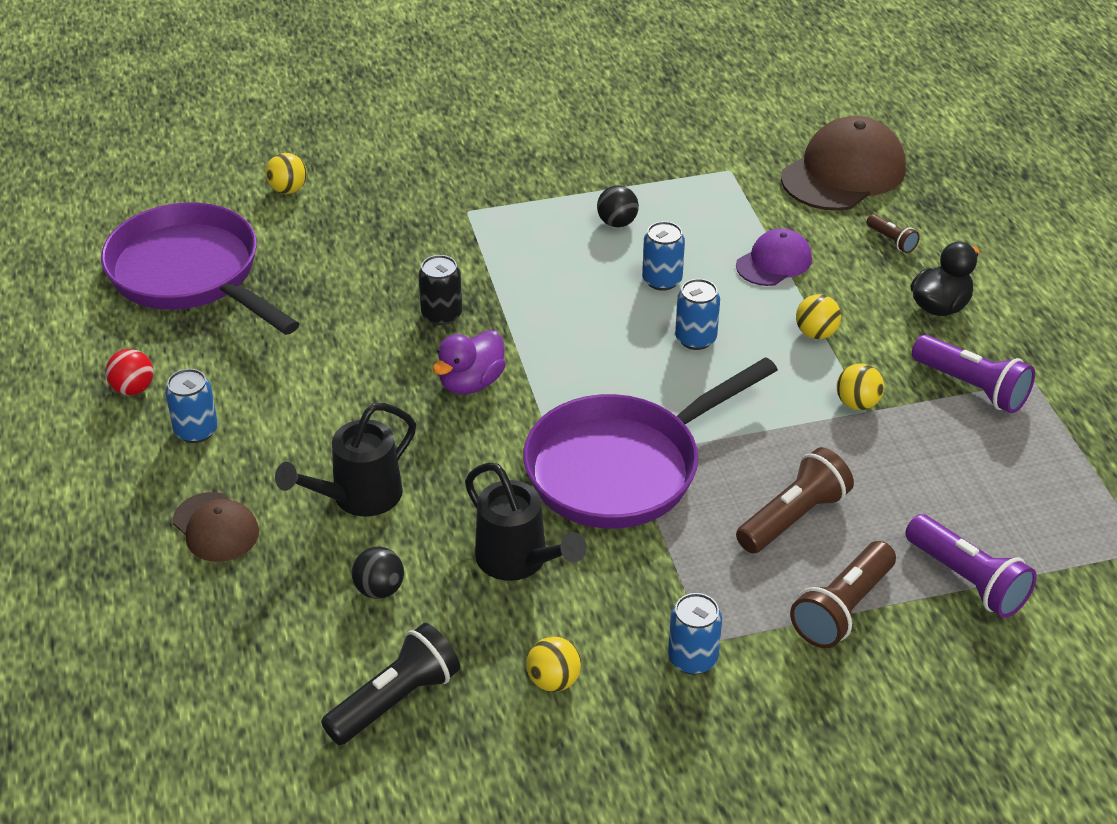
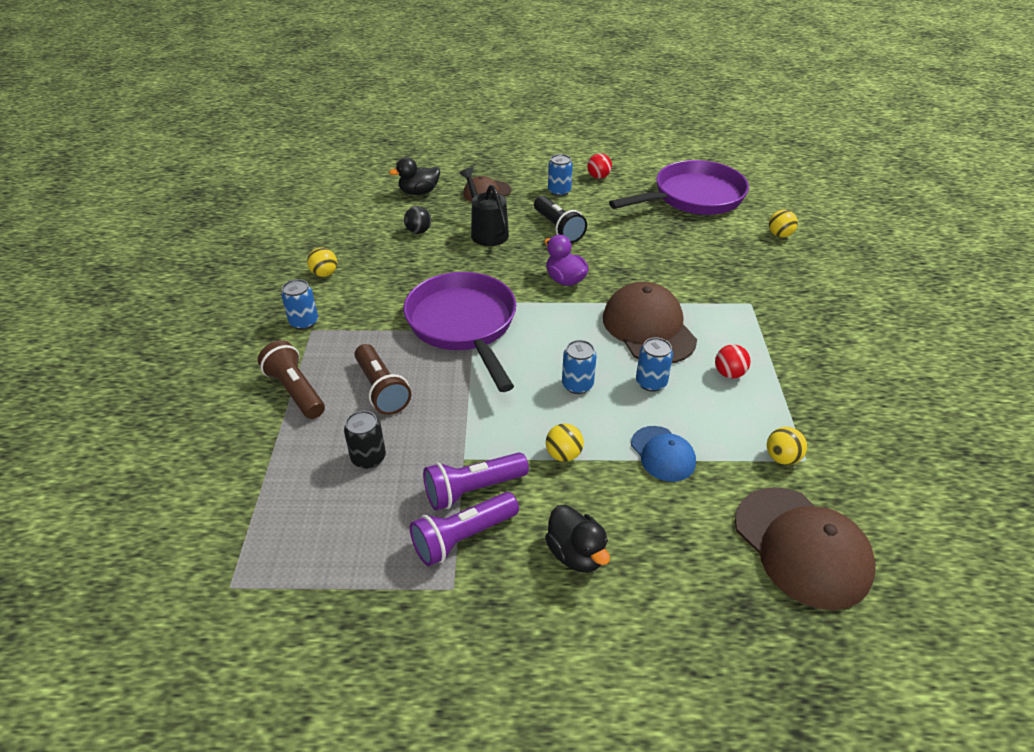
camera: 105 degrees right, 0 degrees up
(233, 629) = (419, 192): none -> black duck
(395, 700) = (347, 228): black flashlight -> black flashlight (558, 228)
(441, 314) = (635, 277): black can -> black can (368, 458)
(518, 561) = (411, 275): black watering can -> none
(555, 291) = (648, 328): none -> brown cap
(617, 223) = (729, 373): black ball -> red ball
(774, 262) = (663, 454): purple cap -> blue cap
(857, 403) = (474, 455): yellow ball -> yellow ball (782, 458)
(891, 241) = (682, 549): brown flashlight -> none
(967, 580) = (277, 460): purple flashlight -> purple flashlight (473, 490)

